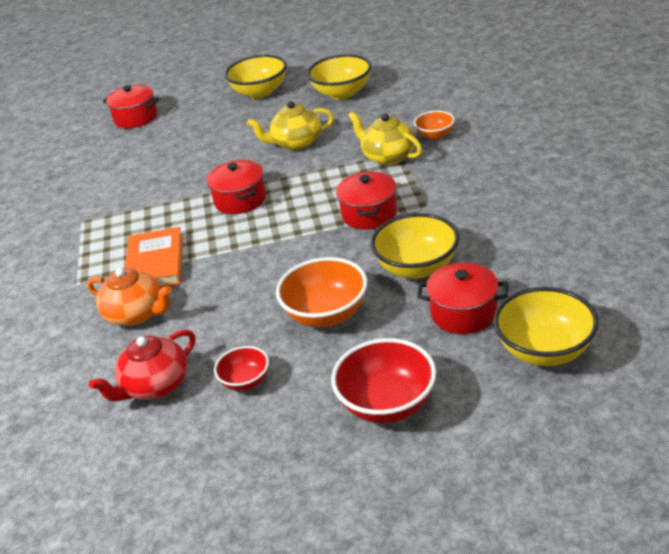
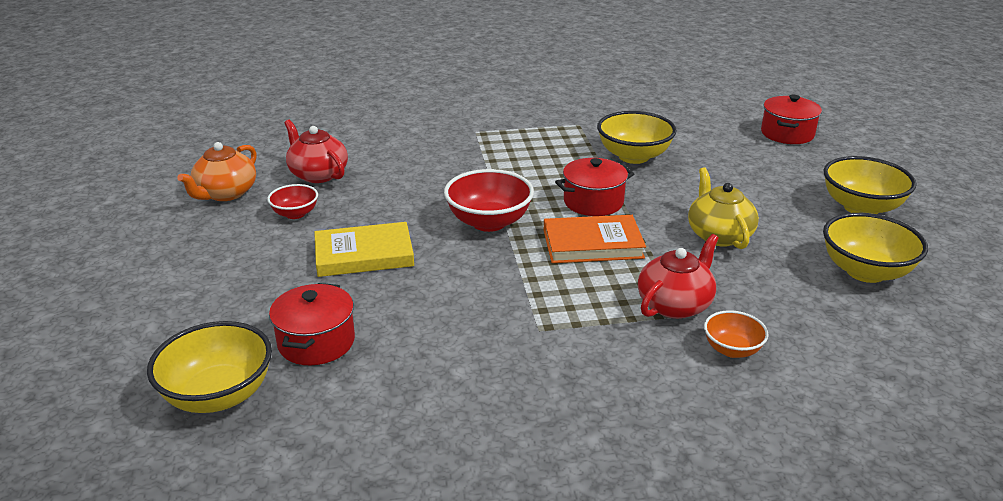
camera: 85 degrees right, 5 degrees down
(136, 314) = (418, 160): orange teapot -> orange teapot (225, 193)
(155, 264) = (491, 163): orange book -> orange book (592, 244)
(326, 314) = (364, 254): orange bowl -> yellow book
(369, 214) = (538, 285): red pot -> none
(387, 404) = (213, 286): red bowl -> red bowl (489, 222)
(388, 156) = (675, 304): yellow teapot -> red teapot
(417, 267) = (415, 315): yellow bowl -> yellow bowl (633, 156)

